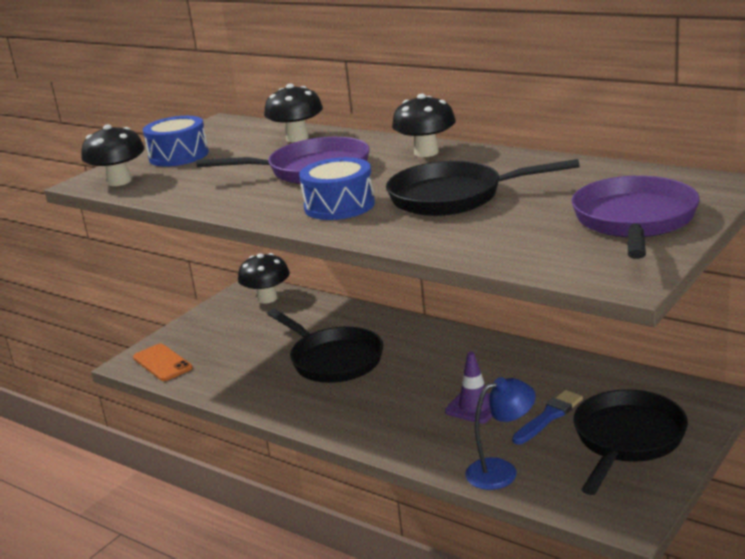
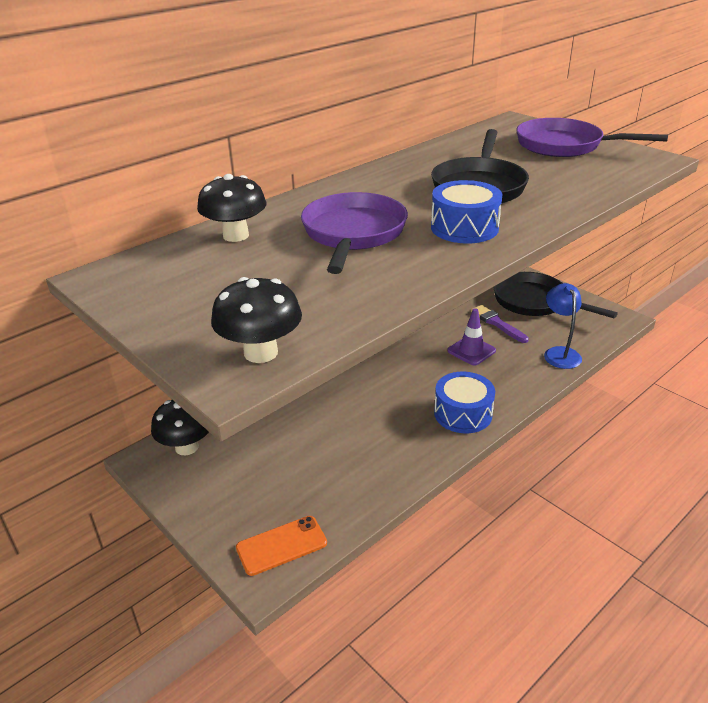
camera: 80 degrees left, 10 degrees up
(179, 156) = (203, 308): blue drum -> blue drum (463, 413)
(333, 360) = (356, 413): black pan -> none
(426, 152) = (358, 186): black mushroom -> none
(549, 416) = (497, 323): blue brush -> purple brush

